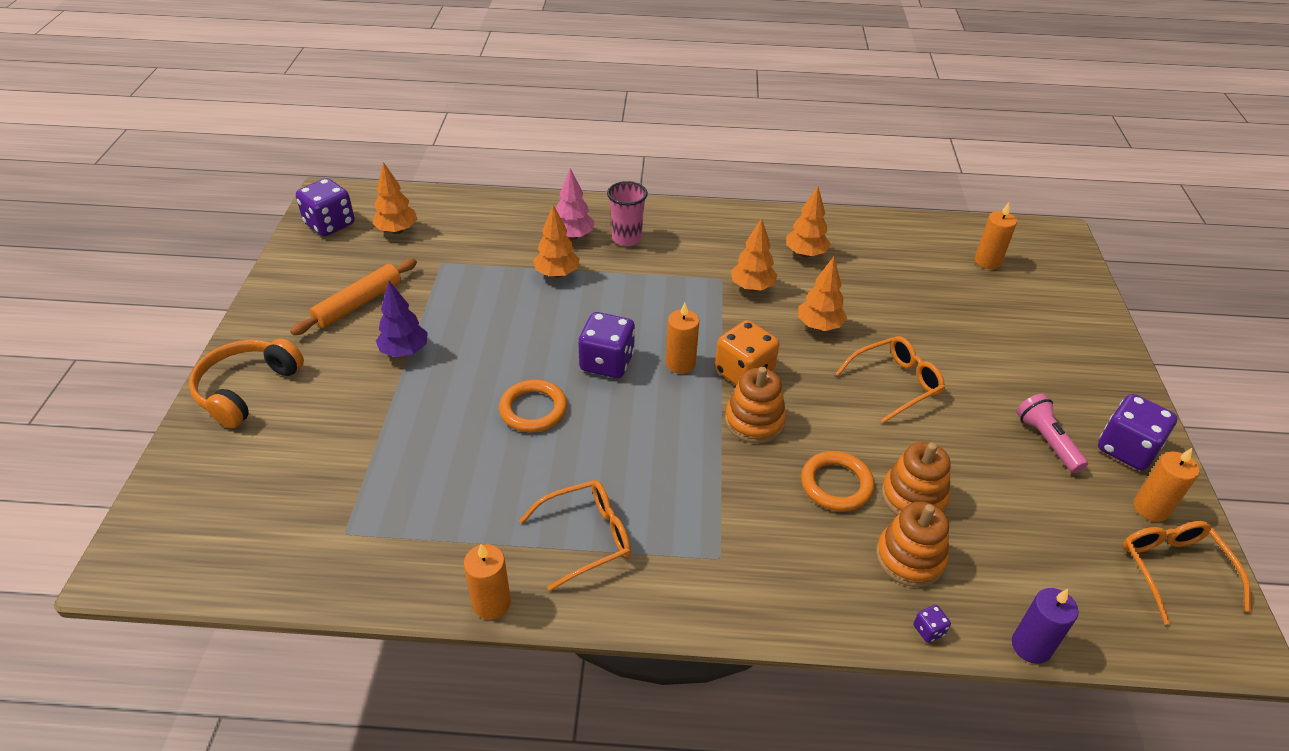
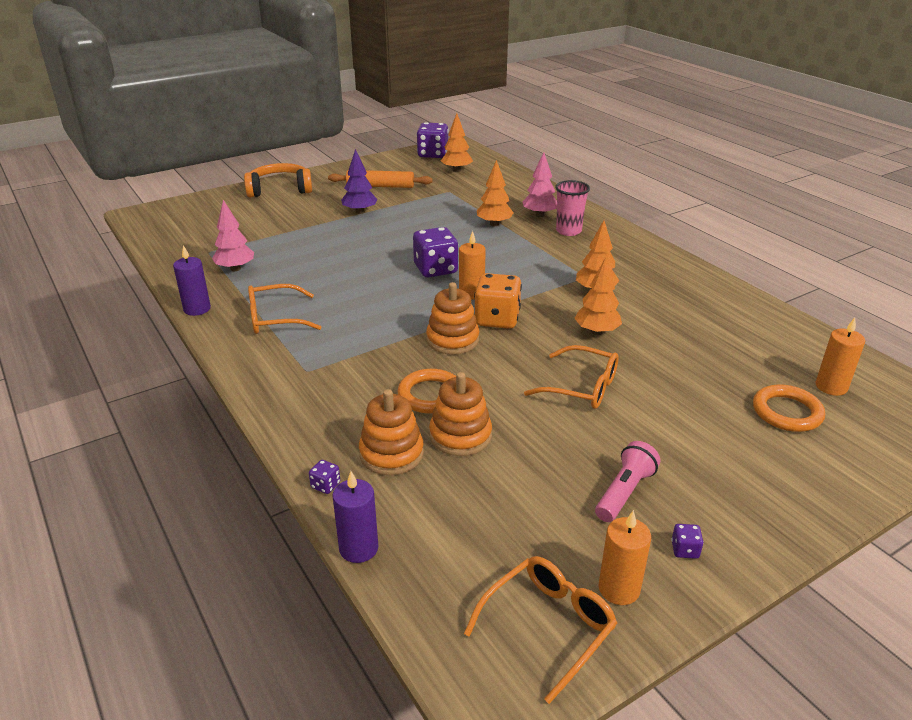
camera: 55 degrees right, 10 degrees down
(424, 524) = (235, 269): none -> pink tree
(491, 603) = (197, 309): orange candle -> purple candle
(533, 409) = (362, 263): orange ring -> orange ring (787, 412)
(586, 537) = (275, 318): orange glasses -> orange glasses turned 135 degrees clockwise
(805, 254) = (674, 298): orange tree -> none
(1126, 449) = (685, 550): purple dice -> purple dice, size x0.42

